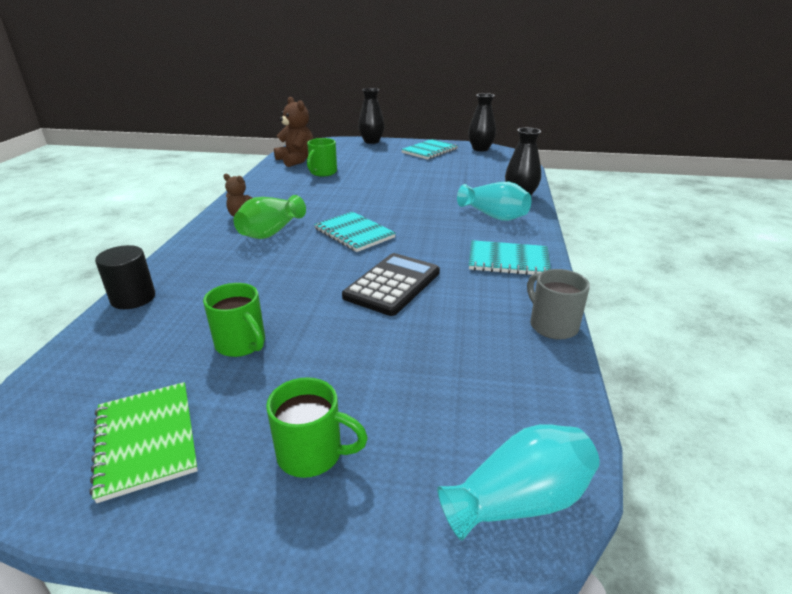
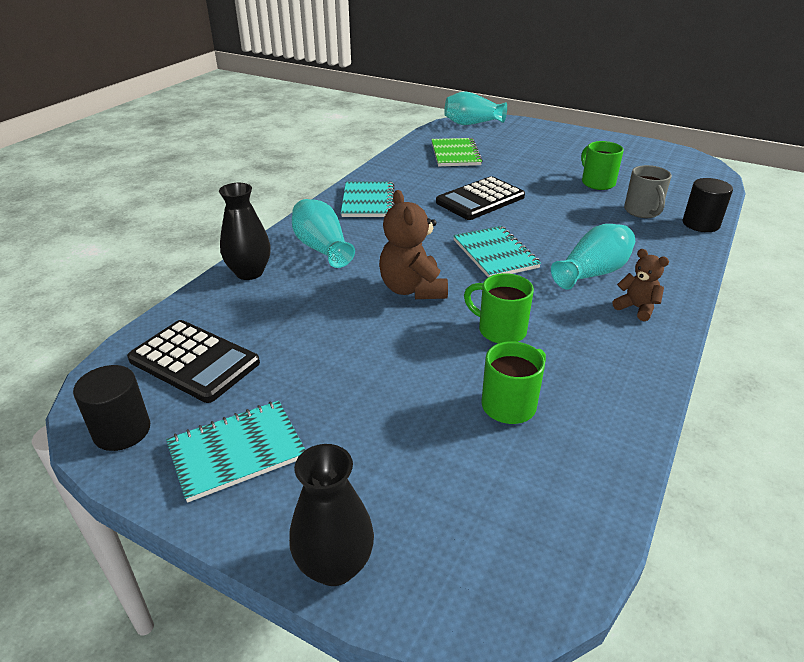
camera: 160 degrees left, 5 degrees up
(146, 440) = (634, 156): green notebook -> green notebook (455, 154)
(271, 232) = (592, 273): green vase -> turquoise vase
(296, 160) = (565, 481): brown teddy bear -> brown teddy bear (412, 289)
(312, 454) = (552, 142): green mug -> green mug (500, 330)
(480, 149) = (122, 431): black vase -> black cylinder
(485, 164) = (194, 361): none -> black calculator
(508, 260) = (368, 201): turquoise notebook -> turquoise notebook turned 60 degrees clockwise
(552, 325) = (390, 162): grey mug -> grey mug (643, 211)

